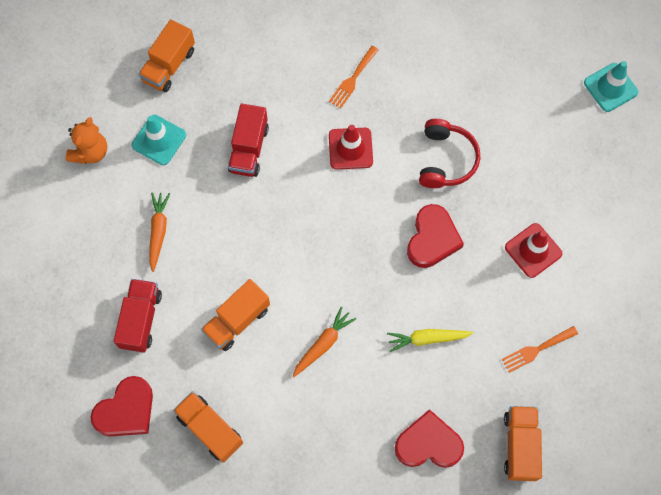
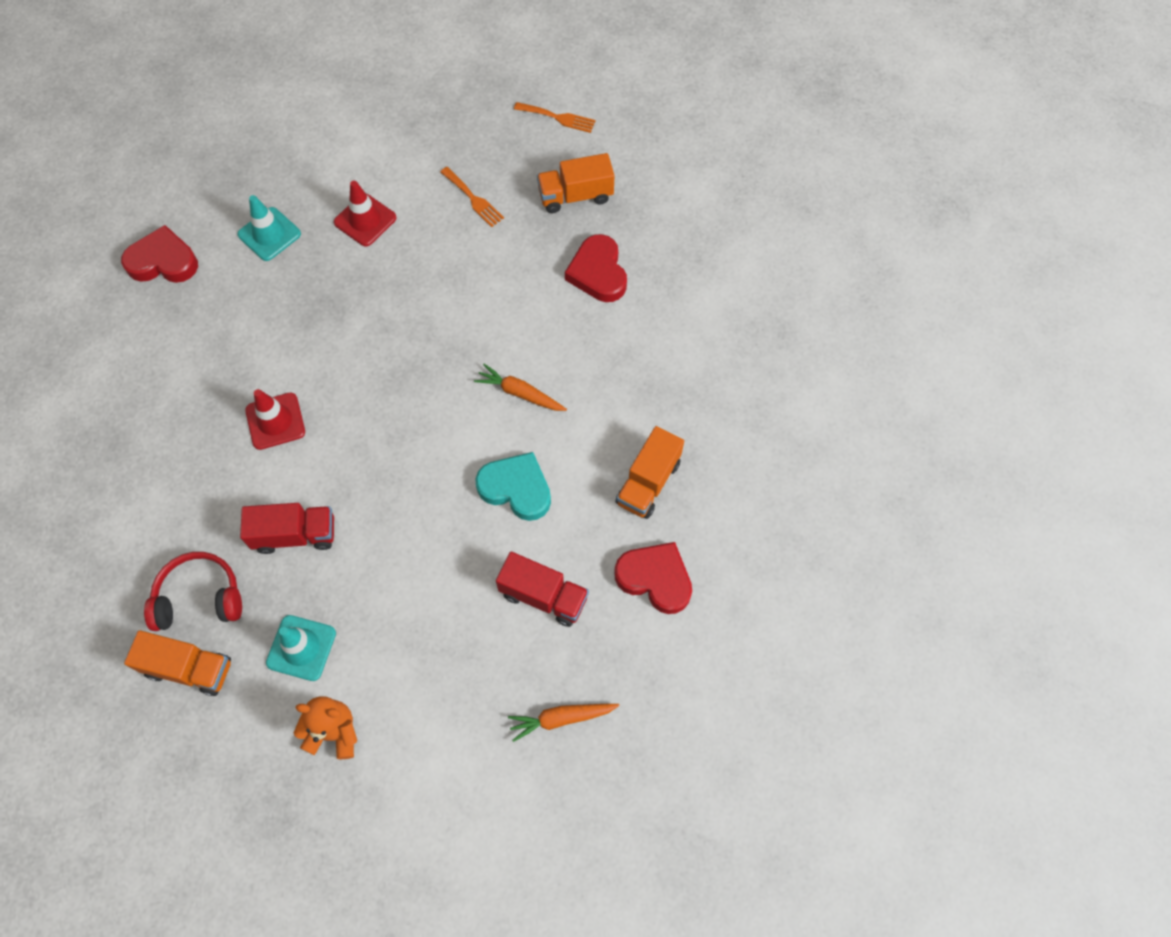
camera: 105 degrees left, 5 degrees down
(141, 320) = (543, 596): red truck -> red truck turned 150 degrees counterclockwise
(158, 231) = (426, 610): orange carrot -> orange carrot (561, 718)
(237, 320) = (516, 488): orange truck -> turquoise heart
(352, 79) = (181, 440): orange fork -> orange fork (558, 118)
(427, 339) = (487, 296): yellow carrot -> none
(432, 239) = (372, 314): red heart -> red heart (163, 261)
(446, 159) = (273, 321): red headphones -> red headphones (199, 598)
(610, 87) = (157, 183): turquoise traffic cone -> turquoise traffic cone (269, 234)

